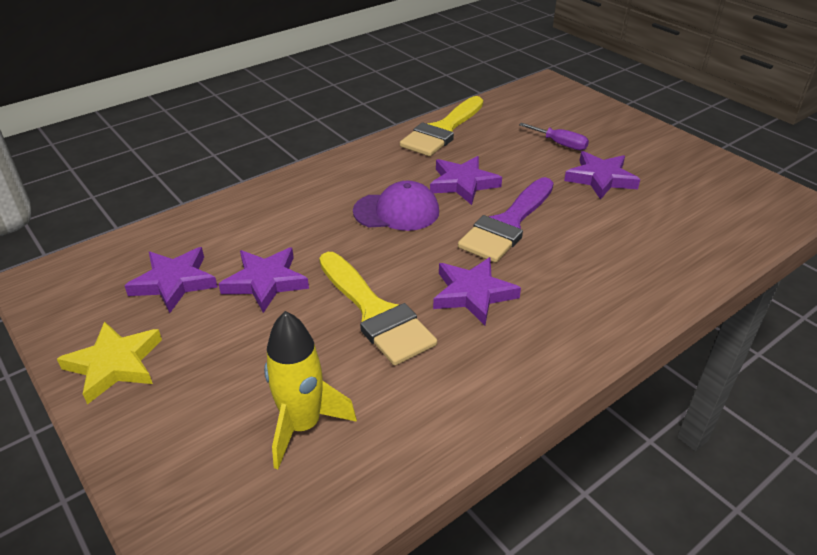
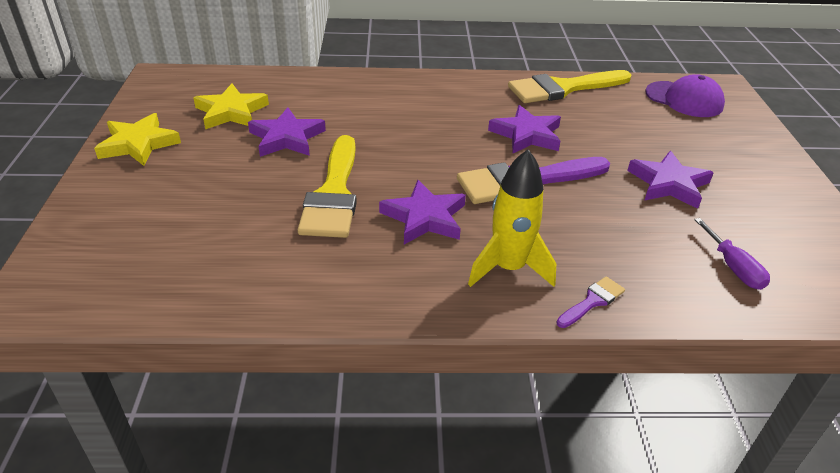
camera: 35 degrees right, 0 degrees up
(174, 282) = (231, 112): purple star -> yellow star
(303, 426) = (193, 239): yellow rocket -> yellow rocket (508, 268)
(396, 211) = (442, 132): purple cap -> purple cap (684, 99)
(560, 144) = (665, 140): purple screwdriver -> purple screwdriver (733, 267)
(657, 295) = (592, 301): none -> purple brush

